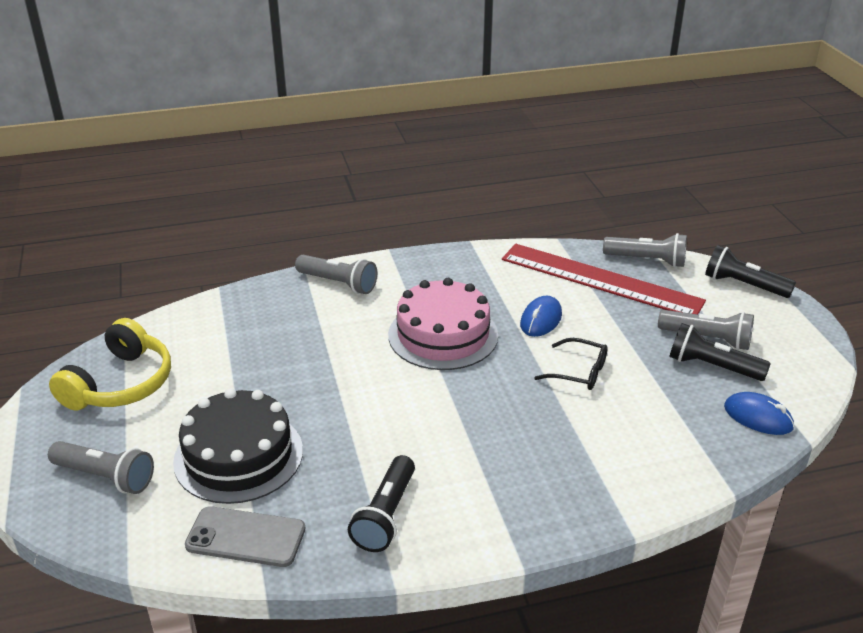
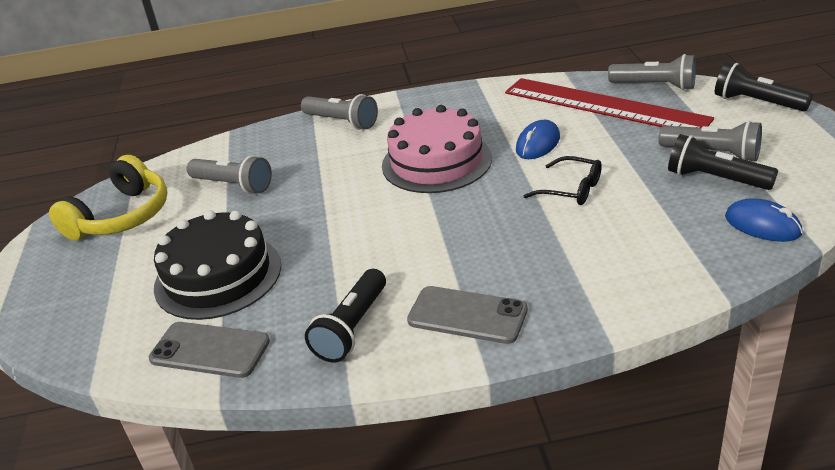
camera: 10 degrees right, 0 degrees up
(105, 477) = (89, 298): grey flashlight -> grey flashlight (233, 185)
(496, 504) = (467, 315): none -> grey phone

